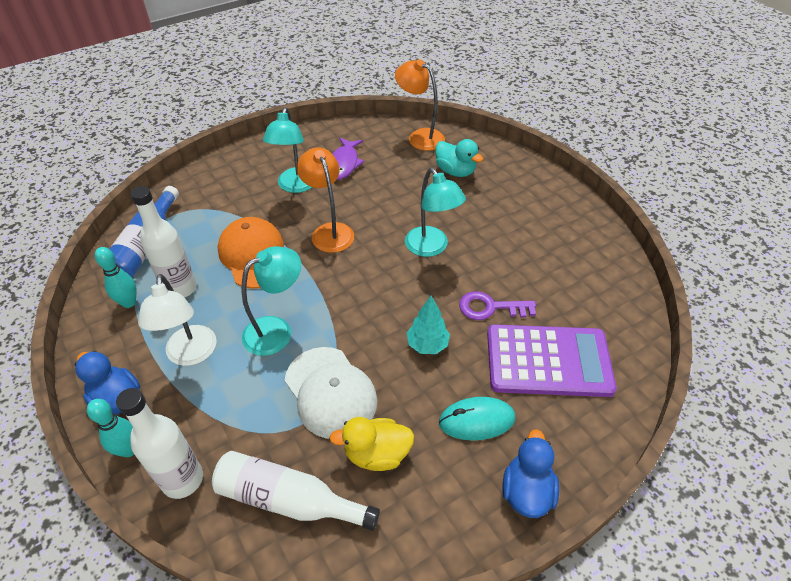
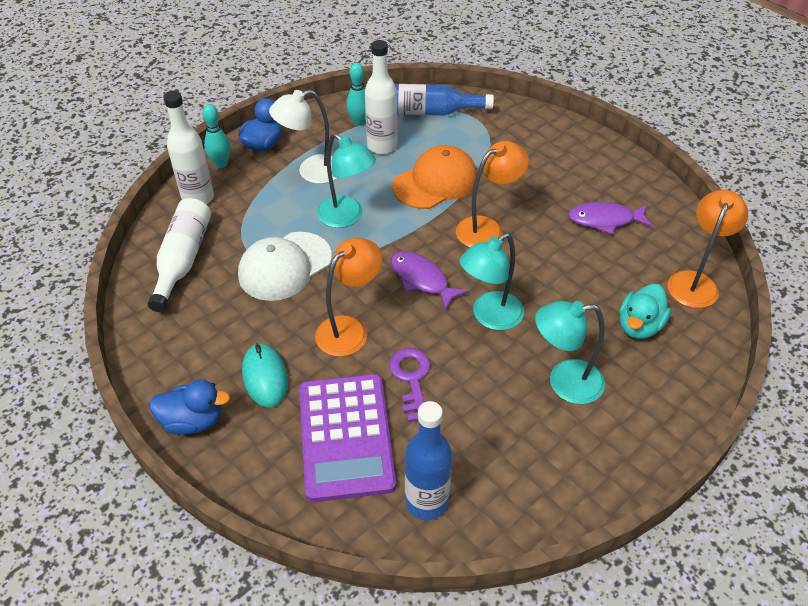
camera: 80 degrees right, 0 degrees up
(295, 186) = (548, 188): turquoise lamp -> turquoise lamp (564, 382)
(377, 454) = (225, 307): yellow duck -> none
(379, 284) = (422, 279): none -> purple fish
(427, 345) = (349, 329): turquoise tree -> orange lamp
(609, 315) = (426, 501): none -> blue bottle

